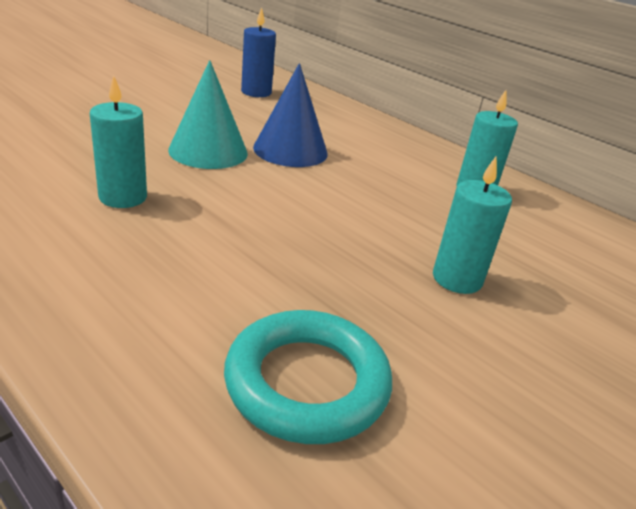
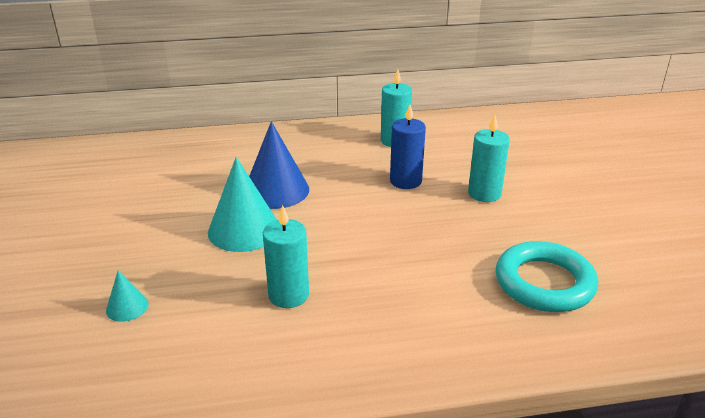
camera: 50 degrees left, 0 degrees up
(52, 133) = (127, 307): none -> turquoise cone
(256, 92) = (148, 166): blue candle -> blue candle (405, 181)

